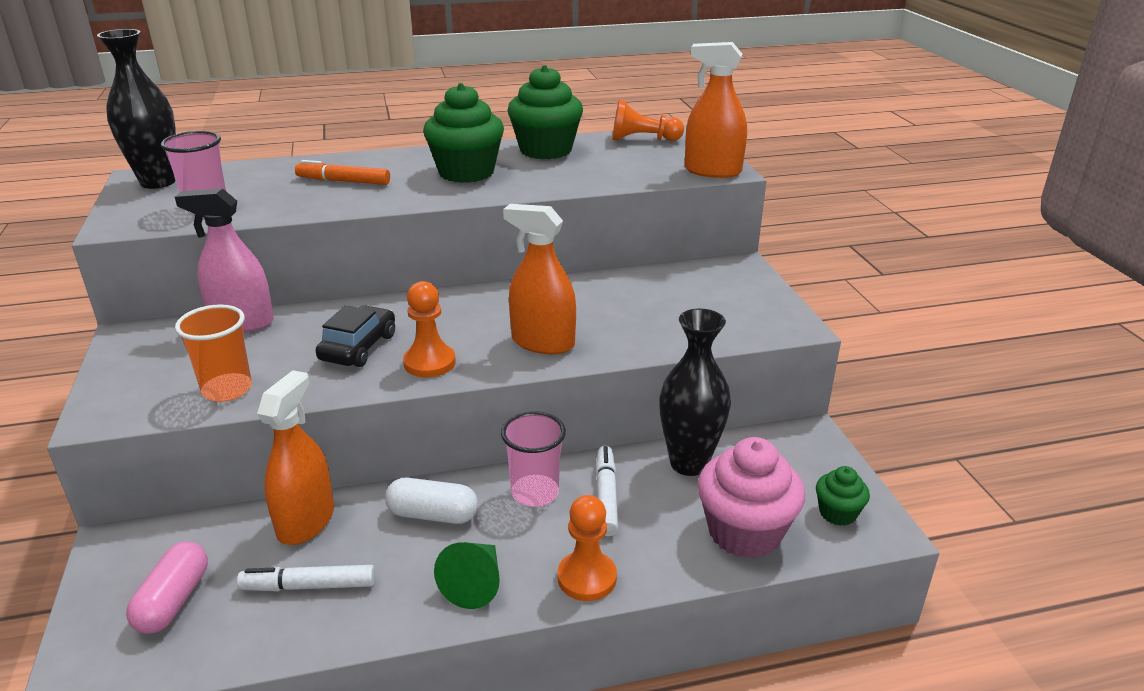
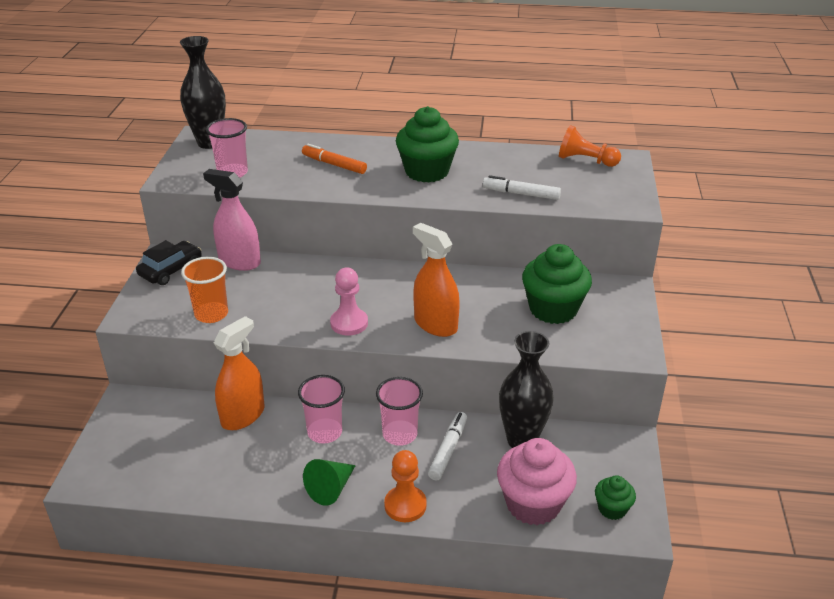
camera: 20 degrees right, 5 degrees up
(173, 601) = (148, 448): pink capsule -> none
(309, 586) = (228, 461): white marker -> white marker (521, 194)
(358, 347) = (307, 299): black car -> black car (171, 270)
(429, 363) = (349, 323): orange pawn -> pink pawn
(433, 515) = (324, 432): white capsule -> pink cup
(545, 150) = (500, 159): green cupcake -> green cupcake (553, 309)
(712, 171) = (622, 205): orange spray bottle -> none

